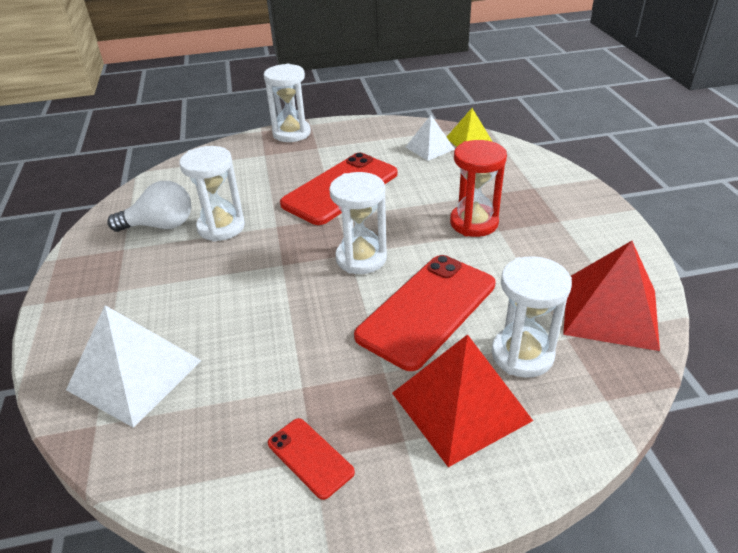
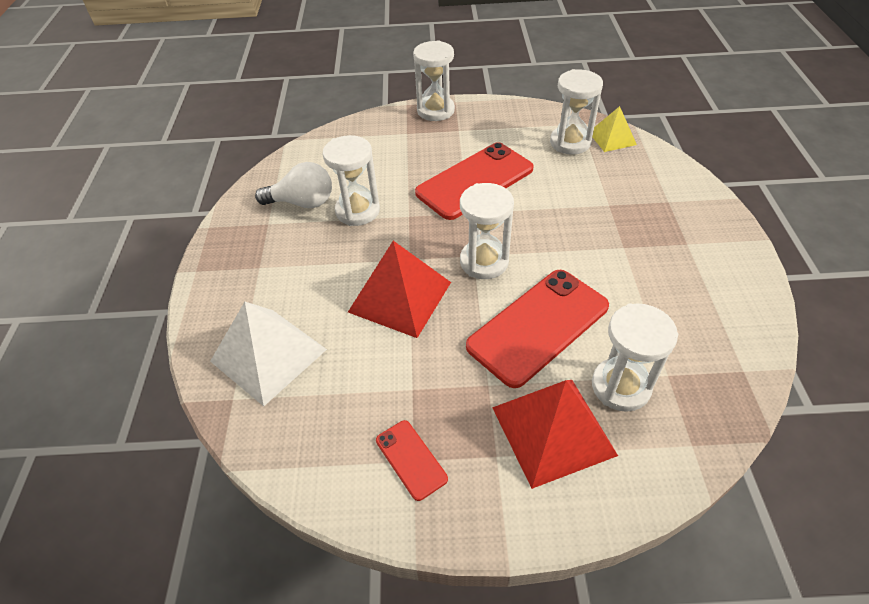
camera: 10 degrees right, 10 degrees up
(429, 148) = (570, 142): white pyramid -> white hourglass
(474, 223) = (599, 236): red hourglass -> none
(610, 312) = (717, 353): red pyramid -> red pyramid (400, 297)

